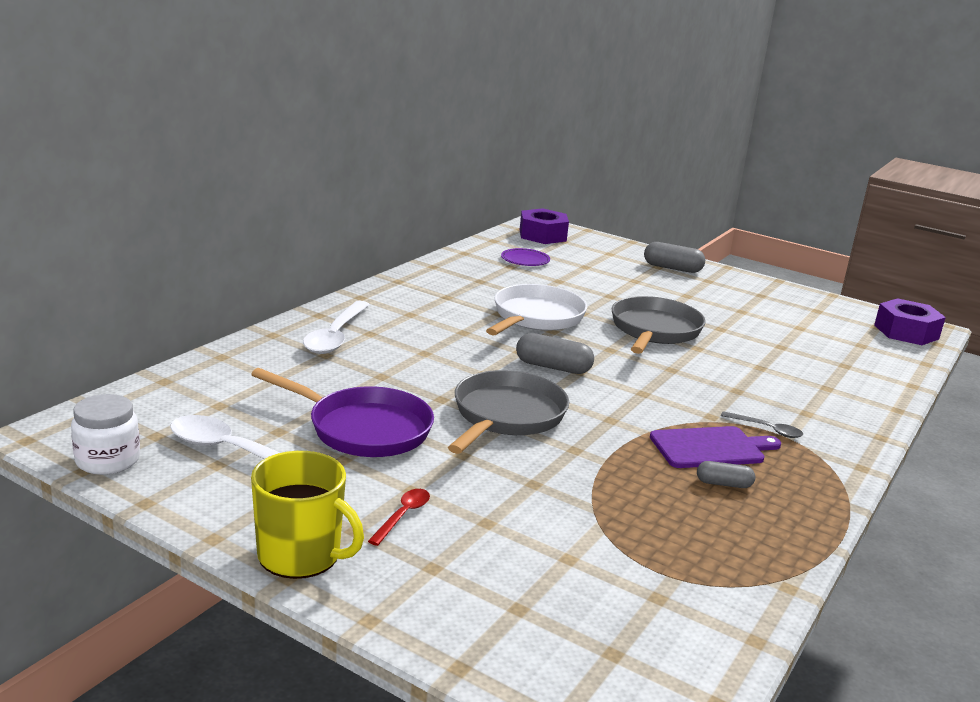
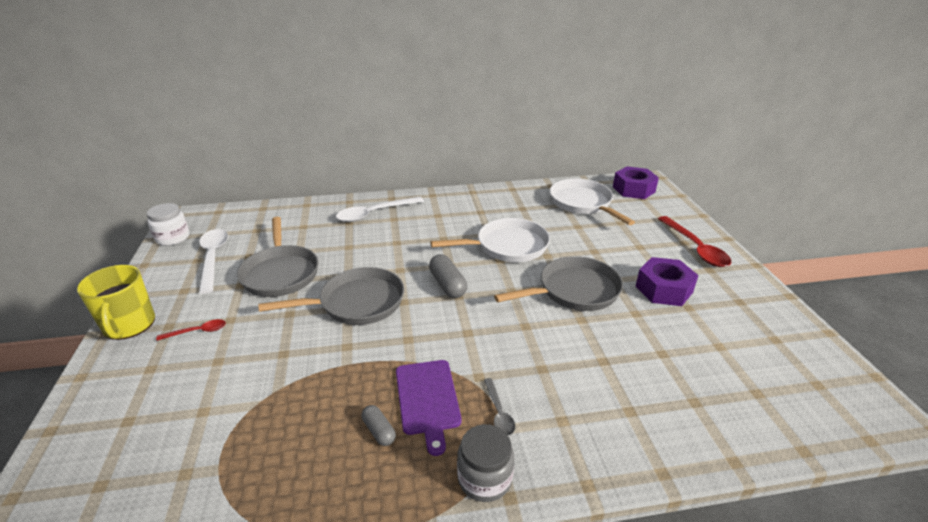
camera: 50 degrees right, 10 degrees up
(363, 429) = (280, 273): purple pan -> grey pan
(525, 260) = (583, 203): purple plate -> white pan
(672, 268) = (695, 248): grey capsule -> red spoon
(711, 448) = (427, 399): purple cutting board -> purple cutting board turned 45 degrees clockwise
(832, 467) = (484, 478): none -> grey jar
(906, 332) = (848, 407): purple nut -> purple nut (664, 289)

